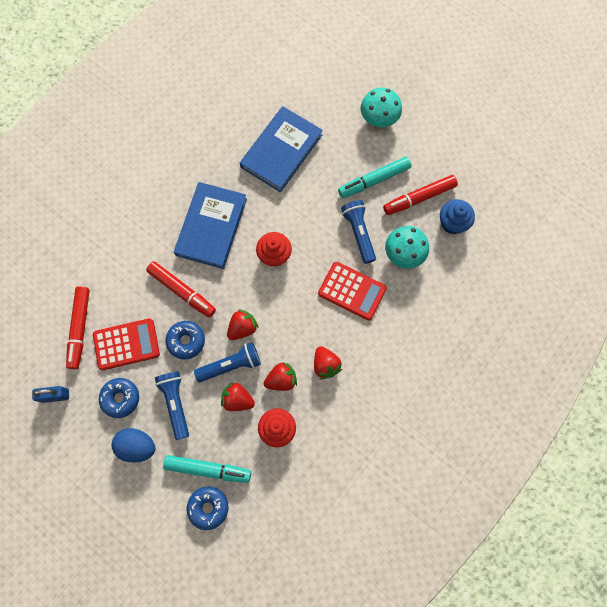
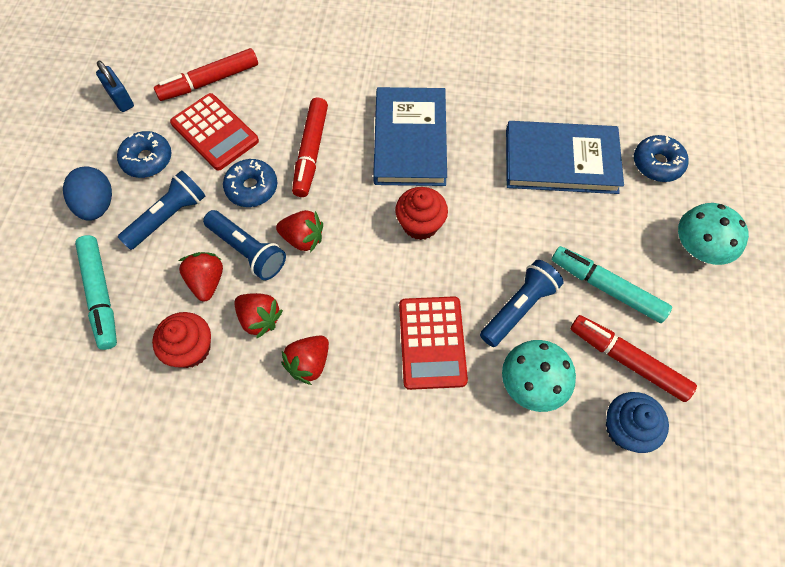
camera: 60 degrees right, 10 degrees down
(208, 507) = (51, 321): blue donut -> blue donut (657, 163)
(211, 227) = (410, 140): blue book -> blue book turned 75 degrees counterclockwise

